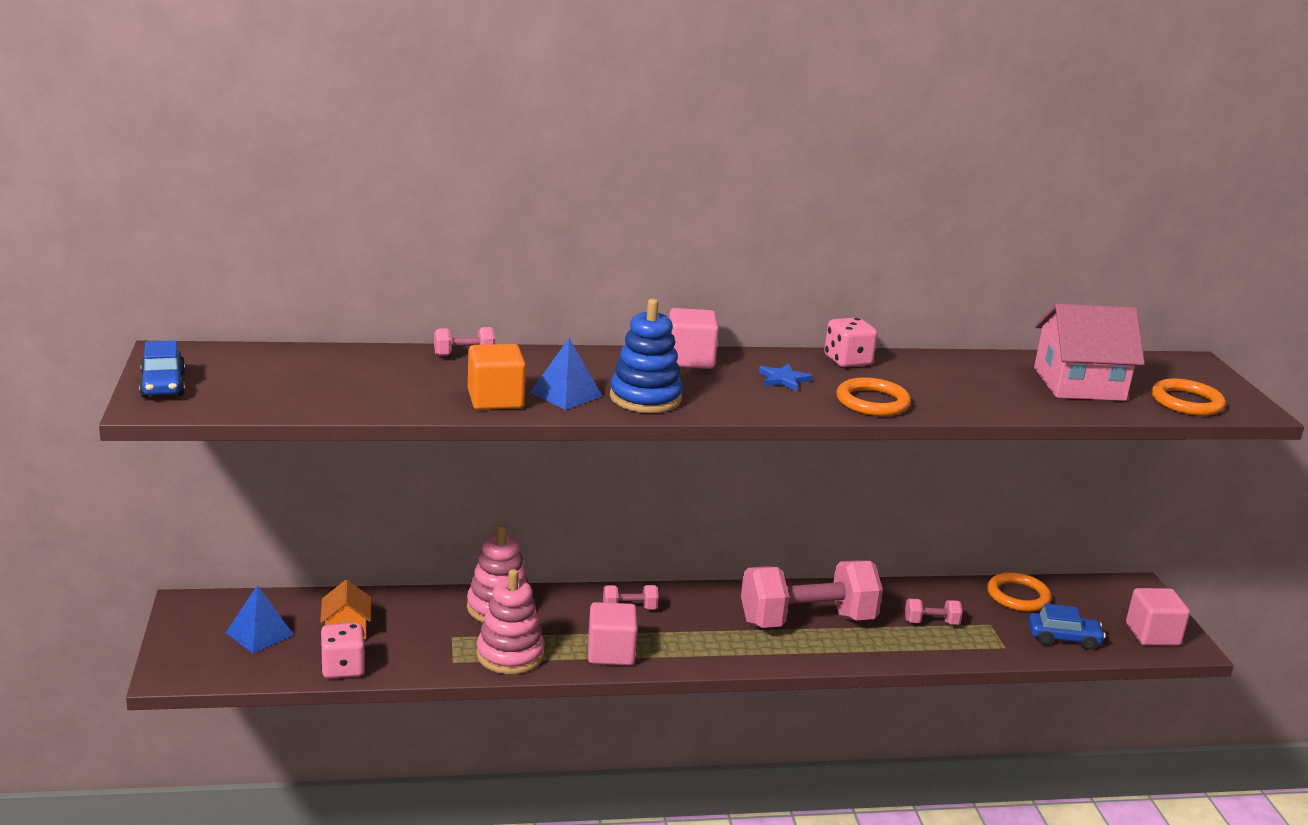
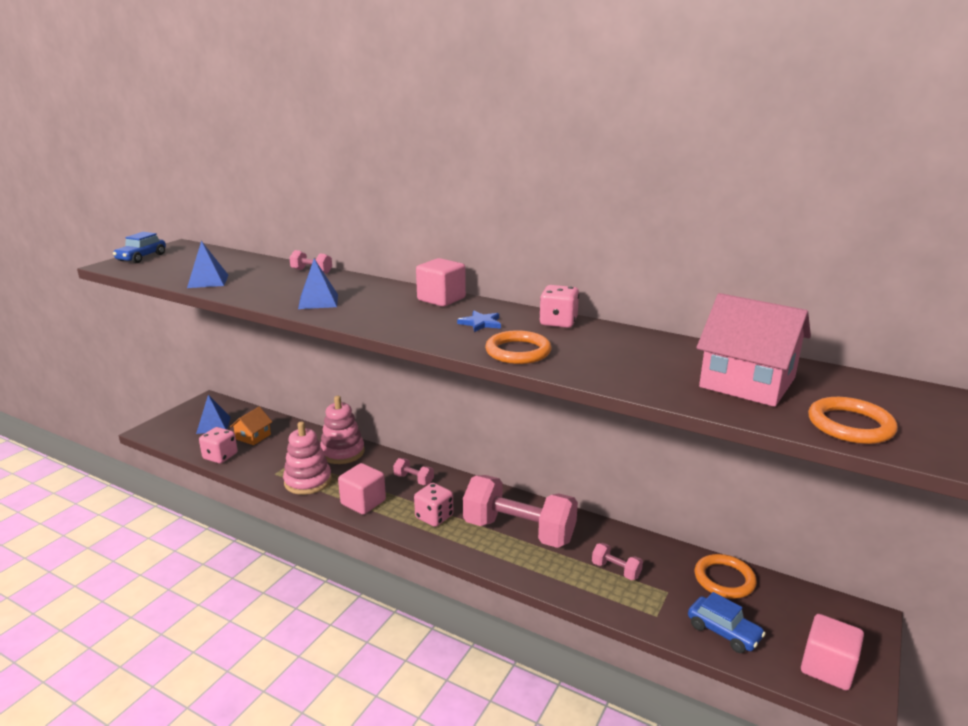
camera: 40 degrees right, 0 degrees up
(362, 399) = (208, 281): none -> blue pyramid
(495, 400) = (272, 295): orange cube -> none
(645, 398) = (360, 313): blue stacking toy -> none
(707, 639) = (434, 517): none -> pink dice

